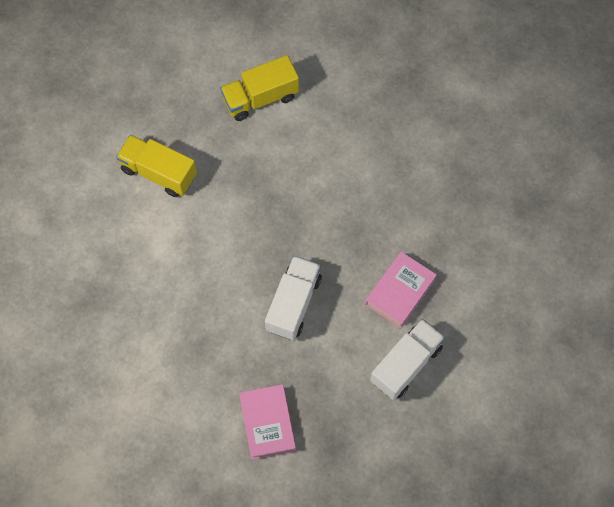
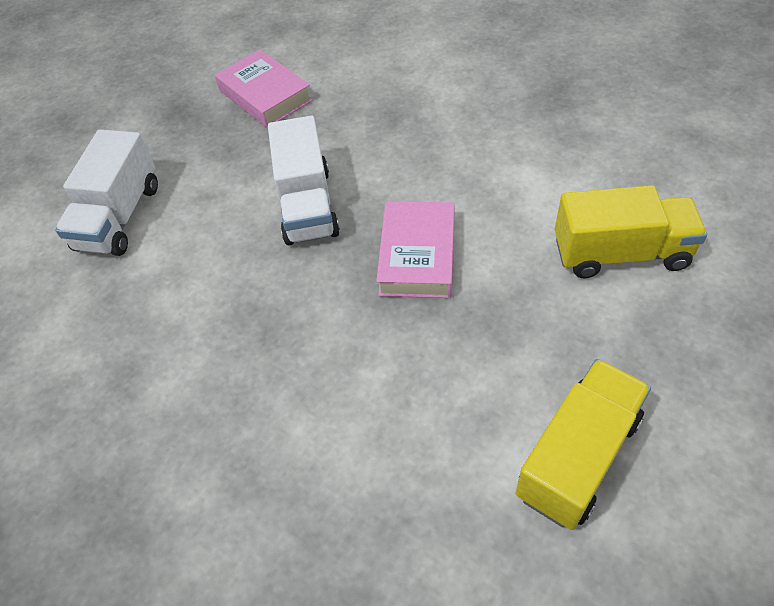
camera: 155 degrees right, 15 degrees down
(400, 292) = (162, 290): pink book -> pink book (417, 256)

